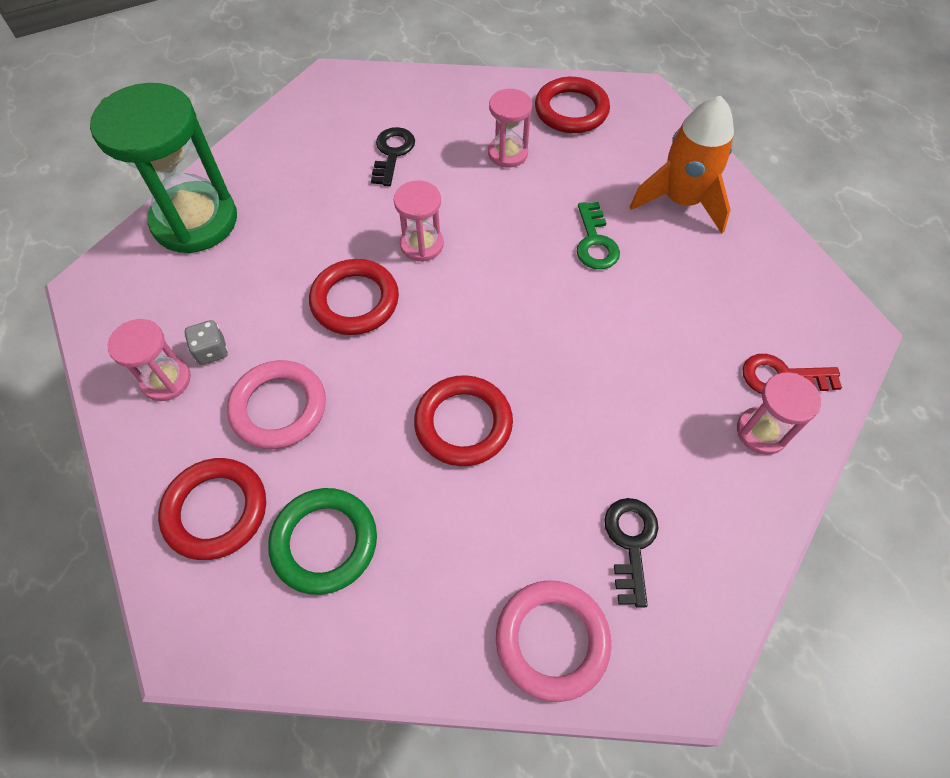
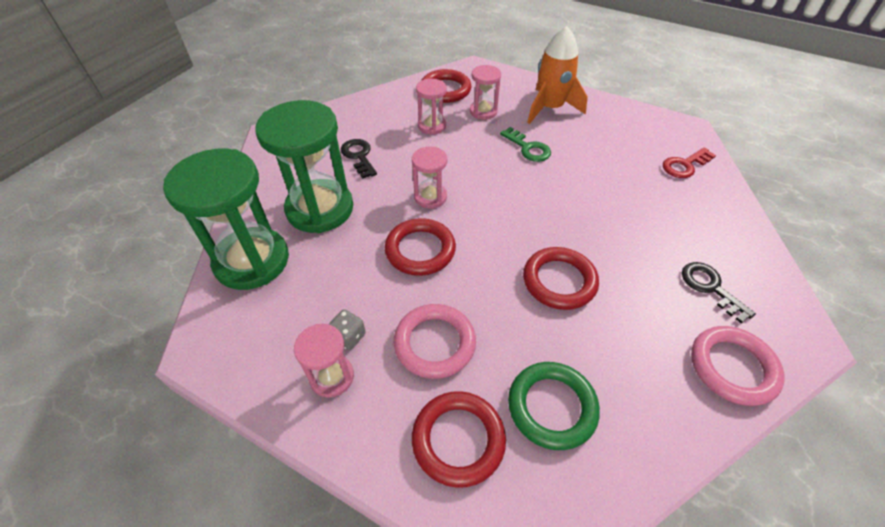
camera: 35 degrees left, 10 degrees down
(300, 197) = (320, 209): none -> green hourglass
(761, 432) = (705, 195): pink hourglass -> pink hourglass (483, 111)

